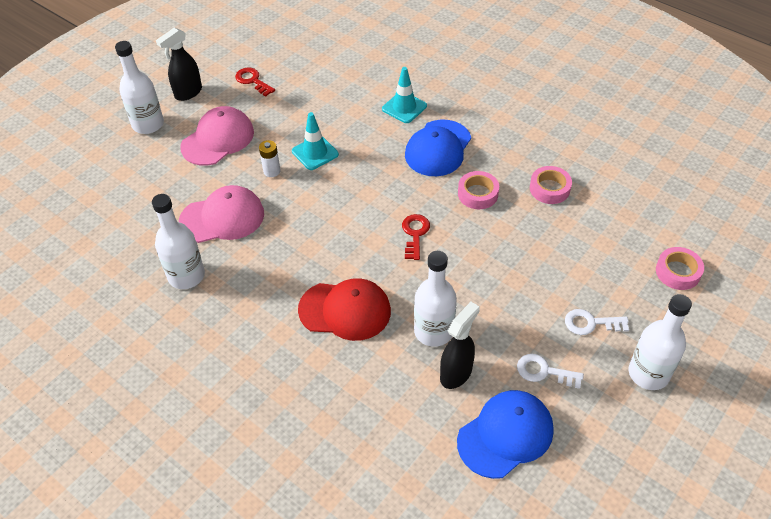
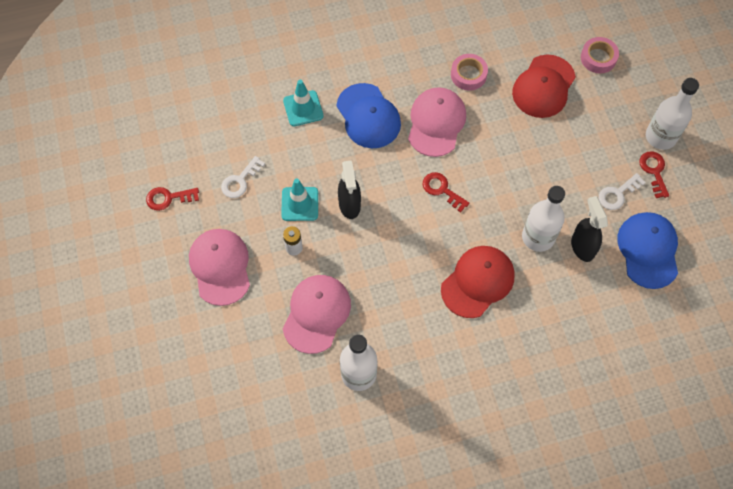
camera: 55 degrees left, 15 degrees up
(148, 124) = (151, 312): white bottle -> none
(188, 93) = (137, 258): black spray bottle -> black spray bottle (349, 205)
(478, 194) = (436, 123): pink tape -> pink cap
(591, 323) = (601, 139): white key -> white key (240, 181)
(598, 247) = (543, 87): none -> red cap
(602, 389) = (654, 171): none -> red key

